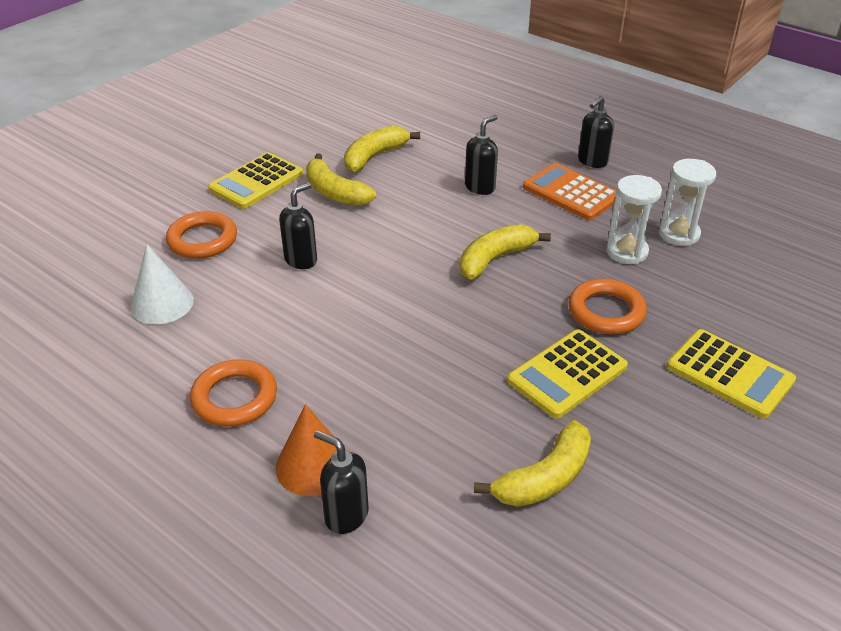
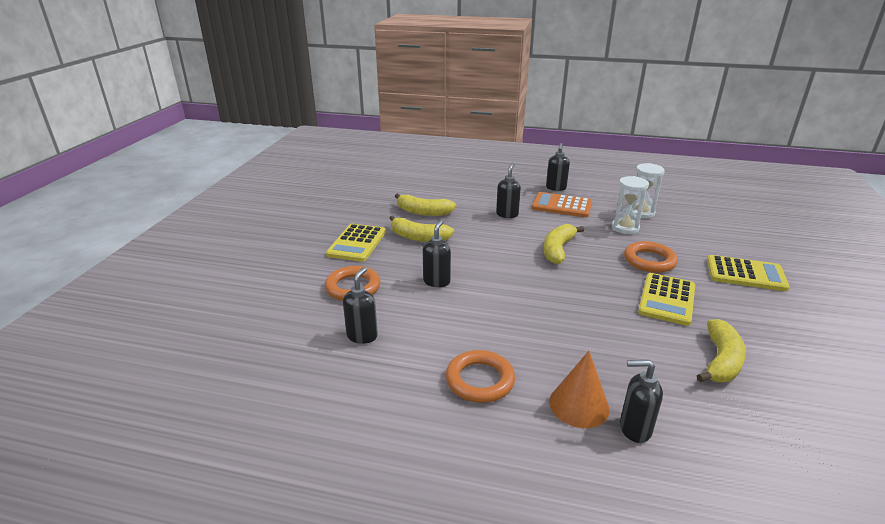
camera: 25 degrees left, 10 degrees down
(162, 303) = (362, 336): white cone -> black soap dispenser
(374, 156) = (423, 212): yellow banana -> yellow banana turned 90 degrees counterclockwise

